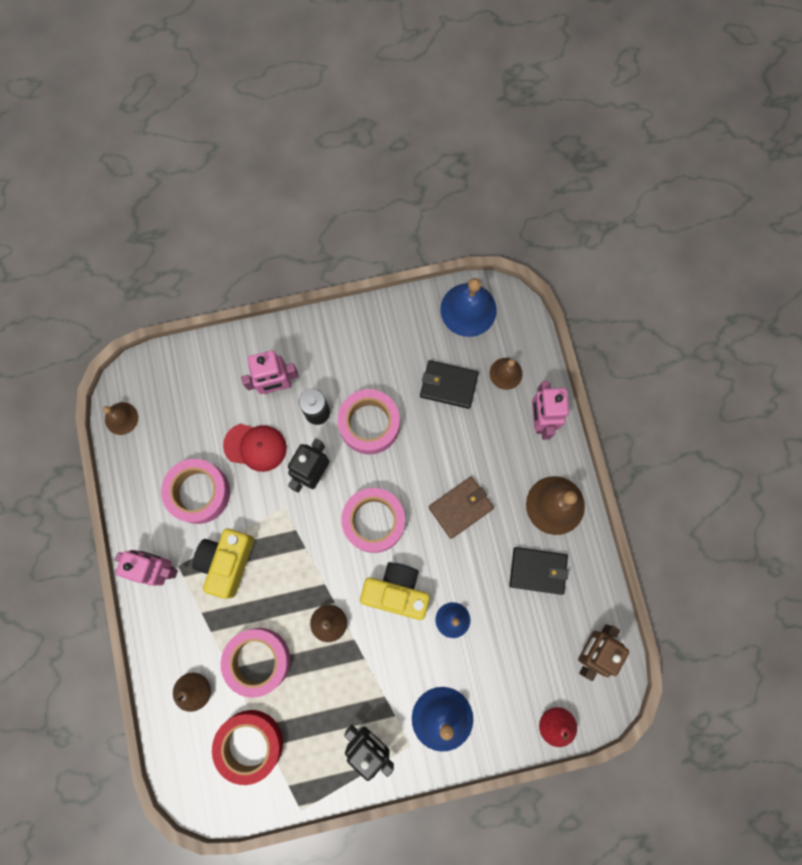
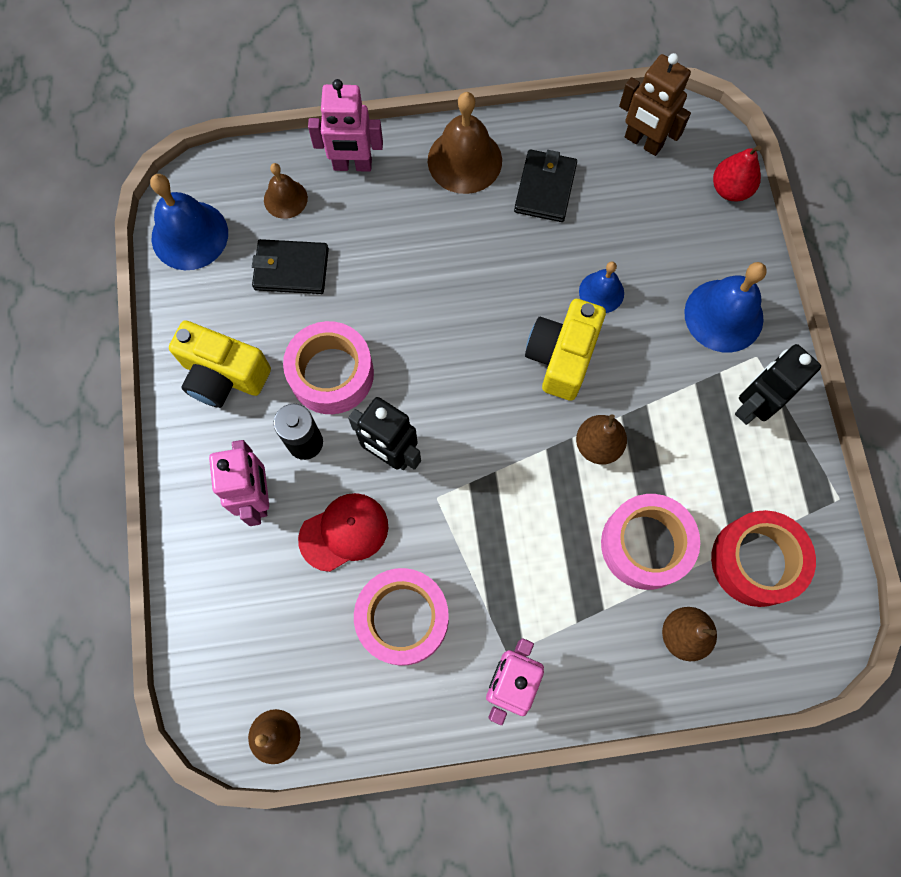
camera: 85 degrees left, 5 degrees down
(227, 562) = (507, 581): yellow camera -> yellow camera (224, 375)
(255, 447) = (344, 532): red cap -> red cap turned 45 degrees clockwise
(374, 521) = (466, 378): pink tape -> none
(448, 385) = (291, 269): black wallet -> black wallet turned 75 degrees clockwise
(461, 507) = (457, 269): brown wallet -> none

